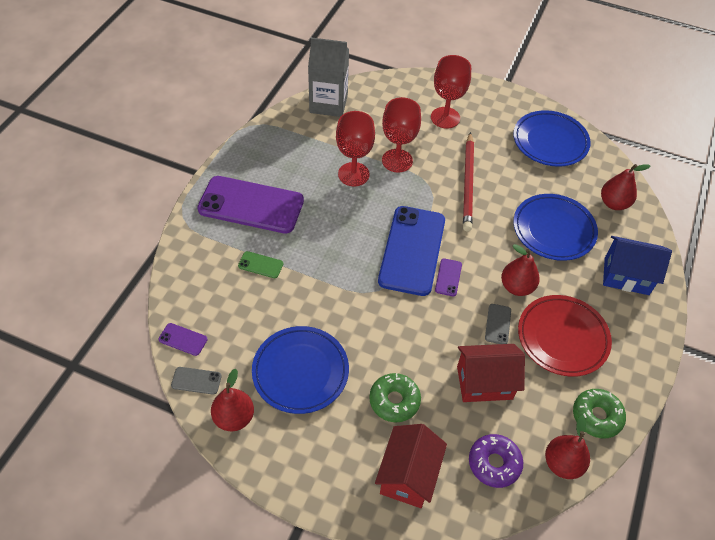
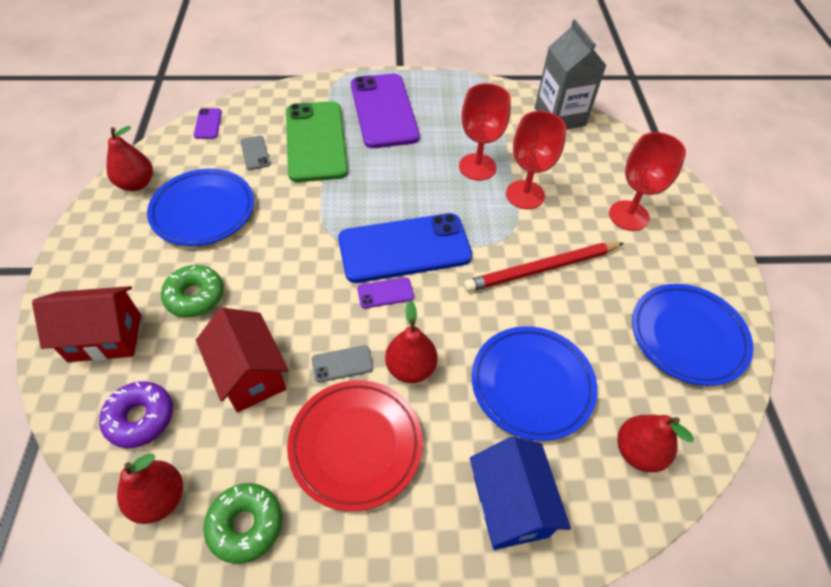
camera: 65 degrees right, 0 degrees up
(196, 381) = (167, 147): grey phone -> grey phone (255, 153)
(260, 265) = (316, 141): green phone -> green phone, size x2.48

